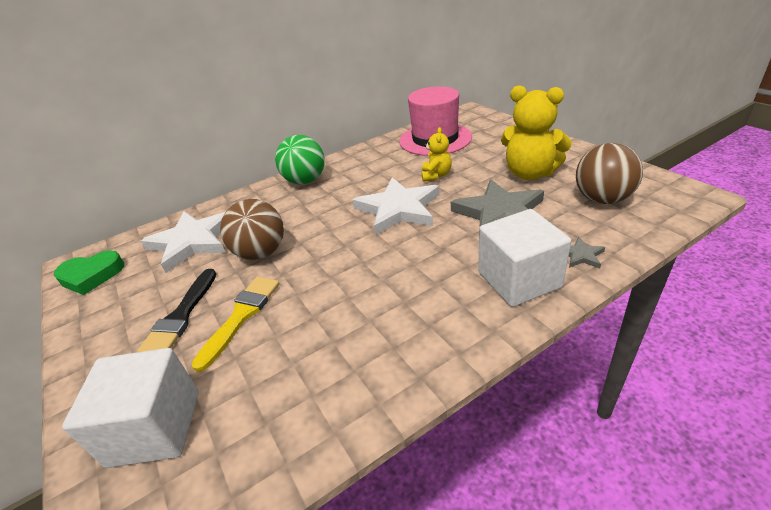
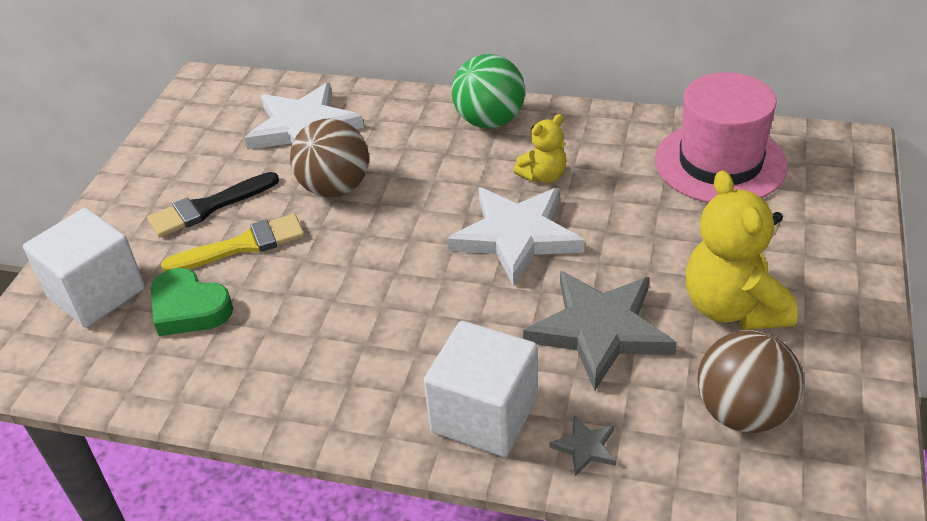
camera: 45 degrees right, 5 degrees up
(91, 276) = (200, 107): green heart -> green heart (189, 308)
(436, 175) = (626, 222): yellow teddy bear -> yellow teddy bear (543, 176)

